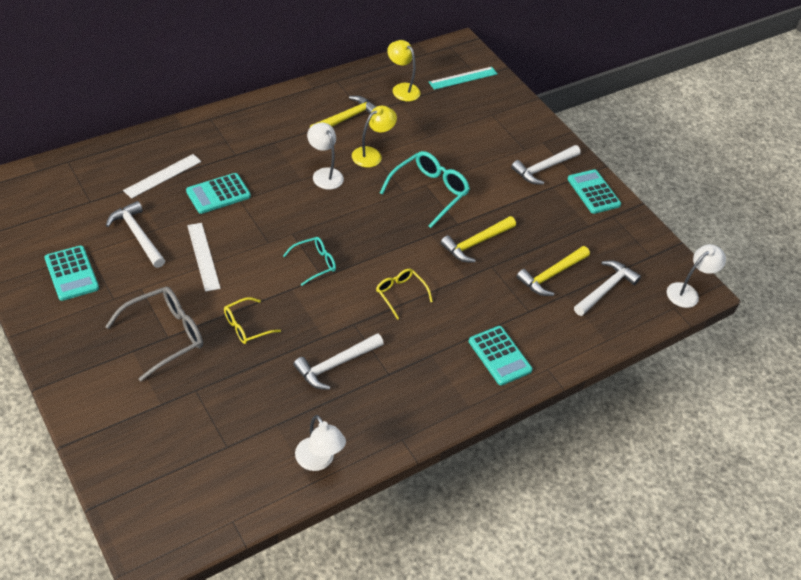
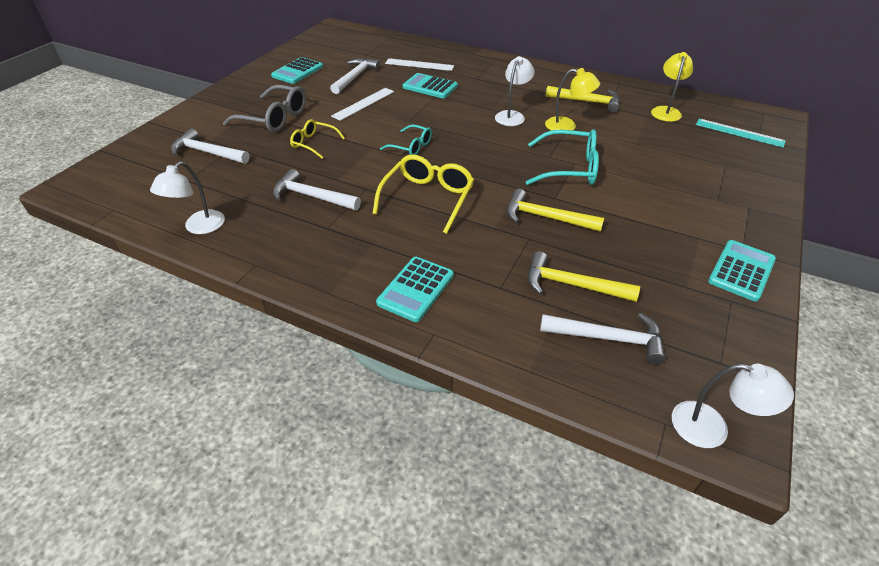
camera: 65 degrees right, 5 degrees down
(400, 294) = (427, 199): yellow glasses -> yellow glasses, size x1.67
(544, 168) = (713, 222): white hammer -> white hammer (207, 153)

